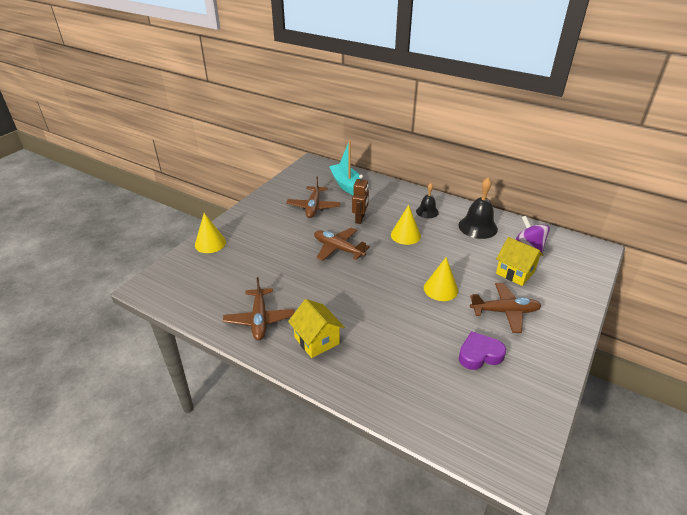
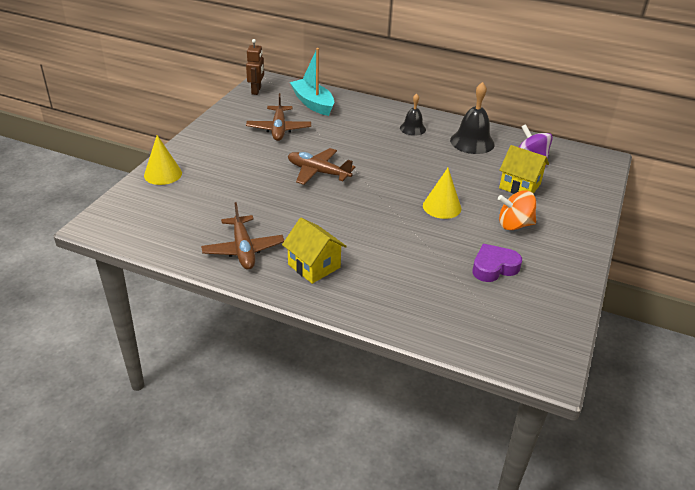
camera: 10 degrees left, 0 degrees up
(360, 219) = (336, 140): brown robot -> brown robot (256, 91)
(405, 235) = (392, 154): yellow cone -> none
(505, 312) = (514, 225): brown plane -> orange spinning top

